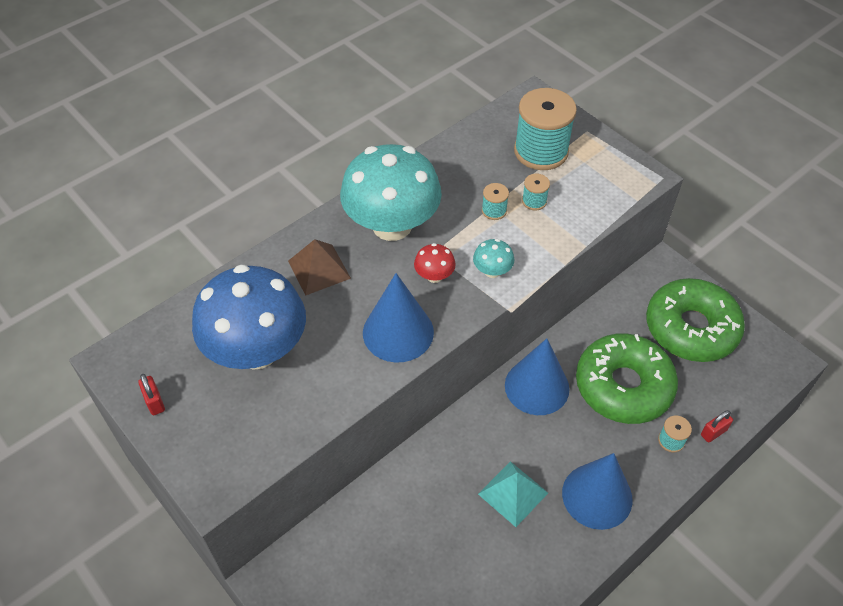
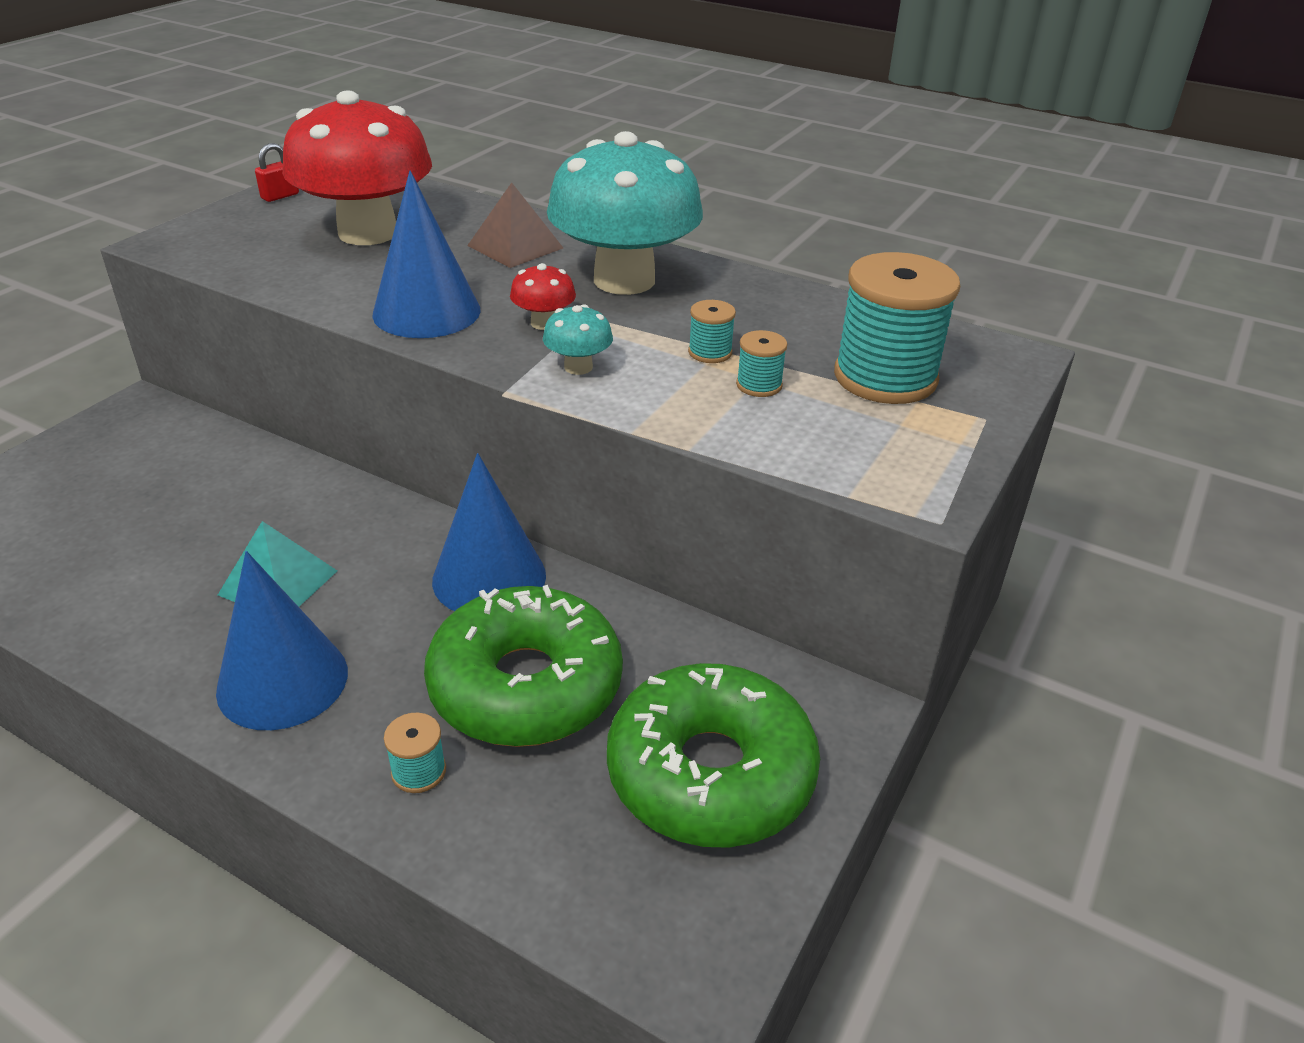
camera: 70 degrees right, 15 degrees down
(257, 350) = (368, 233): blue mushroom -> red mushroom
(713, 432) = (453, 840): red padlock -> none

